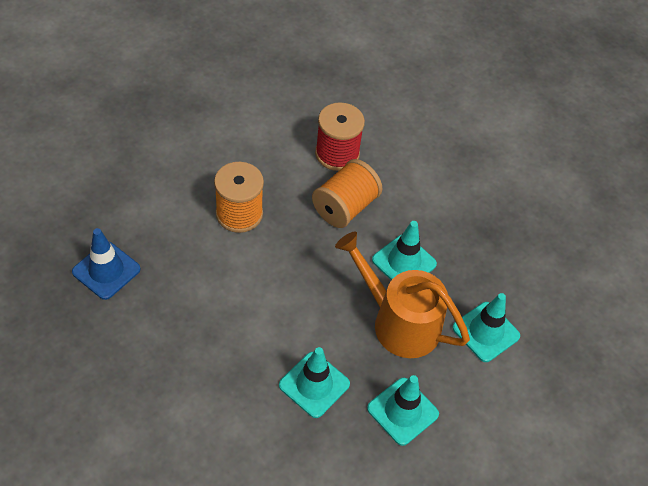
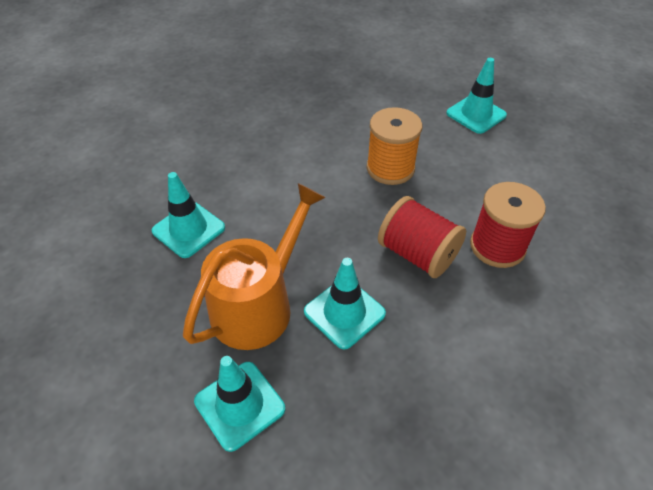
camera: 95 degrees right, 5 degrees down
(106, 270) = (316, 94): blue traffic cone -> none
(345, 207) = (417, 254): orange spool -> red spool
(402, 411) = (144, 305): turquoise traffic cone -> turquoise traffic cone (476, 114)

